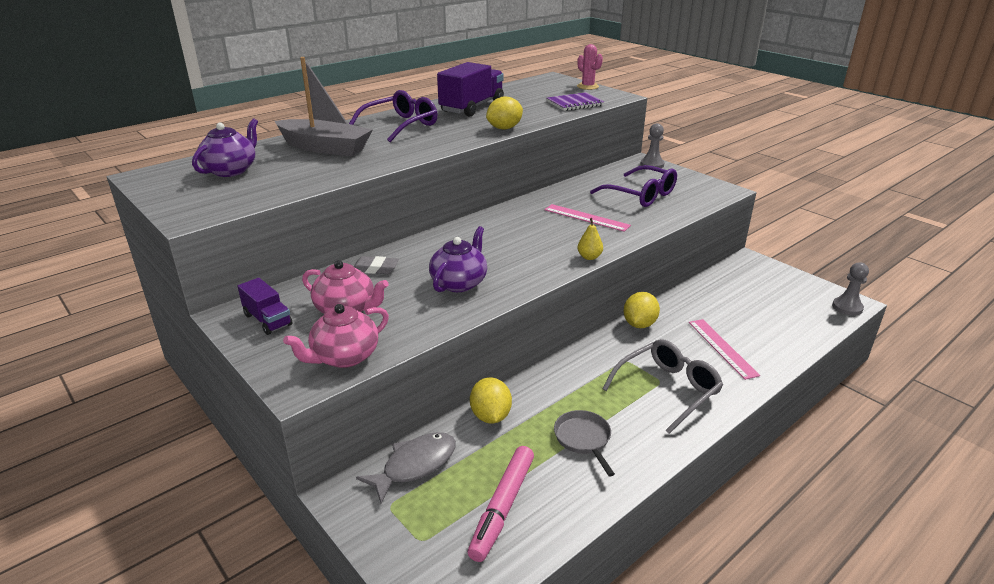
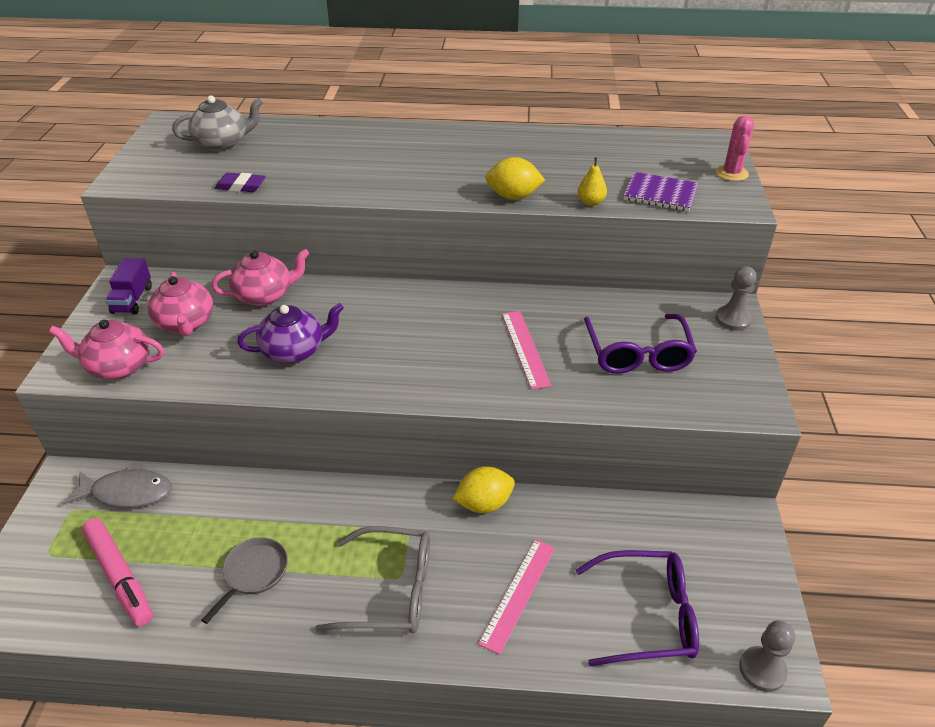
camera: 45 degrees right, 10 degrees up
(231, 170) = (222, 143): purple teapot -> grey teapot
(308, 184) = (241, 186): none -> purple eraser
(325, 148) = (323, 149): grey boat -> none
(375, 268) = (265, 295): grey eraser -> pink teapot
(401, 125) = (430, 148): purple glasses -> purple glasses (647, 616)
(472, 107) = (539, 151): purple truck -> none
(490, 416) = (229, 494): yellow lemon -> none
(502, 507) = (120, 576): pink marker -> pink marker turned 105 degrees counterclockwise
(589, 257) = (442, 397): yellow pear -> yellow pear (591, 202)

